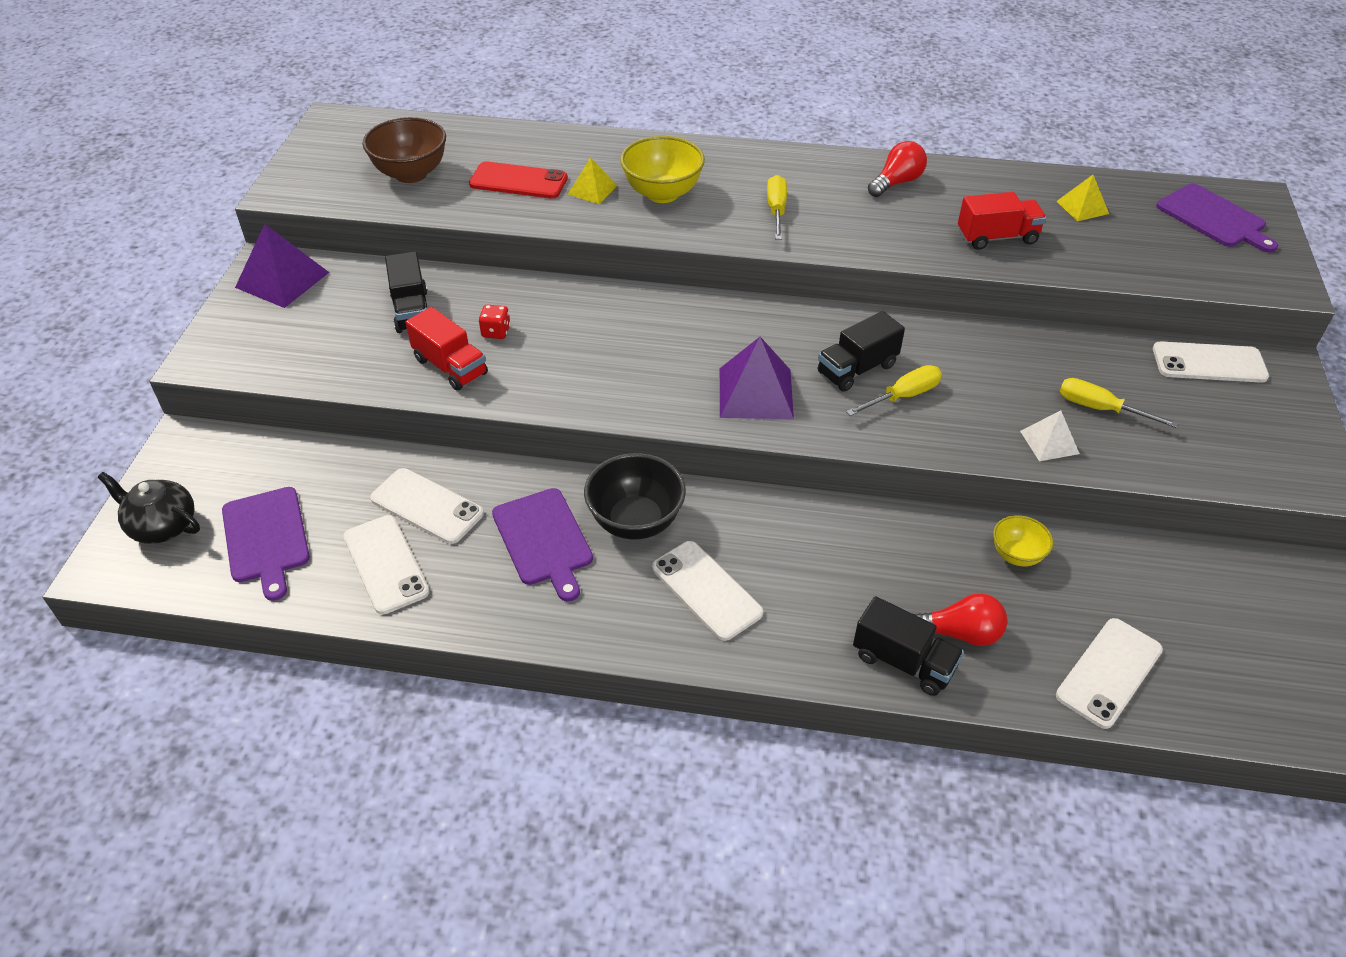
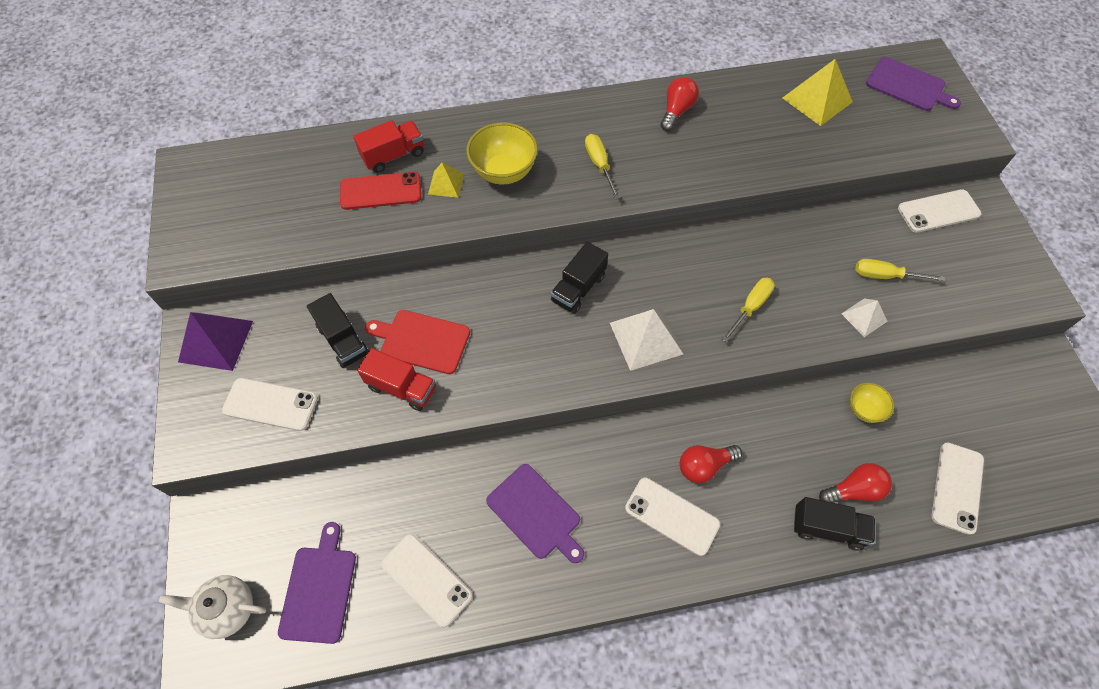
camera: 20 degrees left, 15 degrees up
(162, 526) = (227, 609): black teapot -> white teapot
(266, 538) = (319, 589): purple cutting board -> purple cutting board turned 135 degrees counterclockwise
(411, 174) = (285, 208): brown bowl -> none
(427, 506) = (433, 513): white phone -> white phone (270, 404)
(496, 332) = (422, 341): red dice -> red cutting board
(636, 521) = (595, 472): black bowl -> none
(755, 393) = (646, 338): purple pyramid -> white pyramid
(773, 553) = (704, 466): none -> red light bulb
(857, 369) = (708, 292): black truck -> black truck (578, 288)
(997, 237) = (770, 147): red truck -> red truck (393, 155)
(1082, 207) = (817, 100): yellow pyramid -> yellow pyramid, size x1.73

